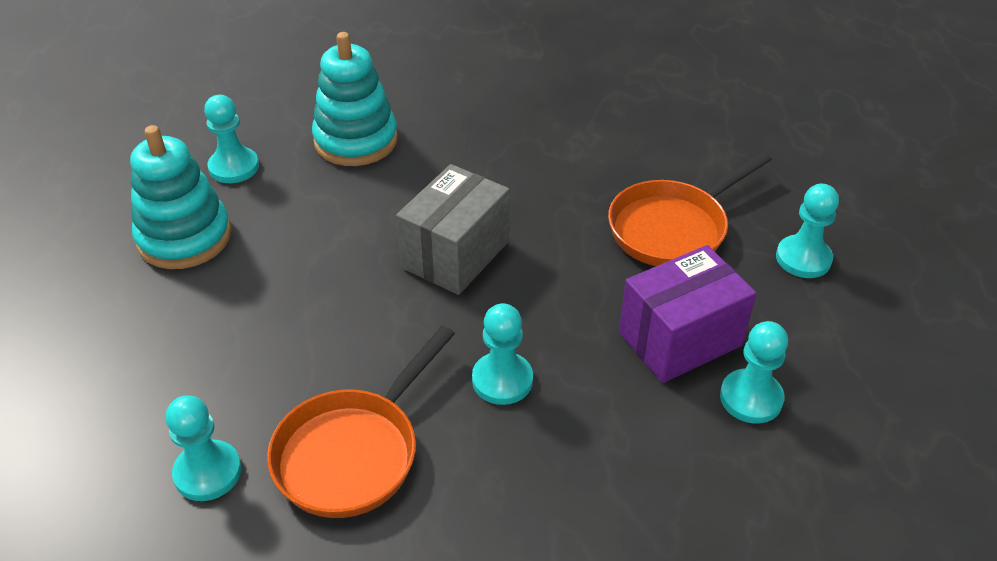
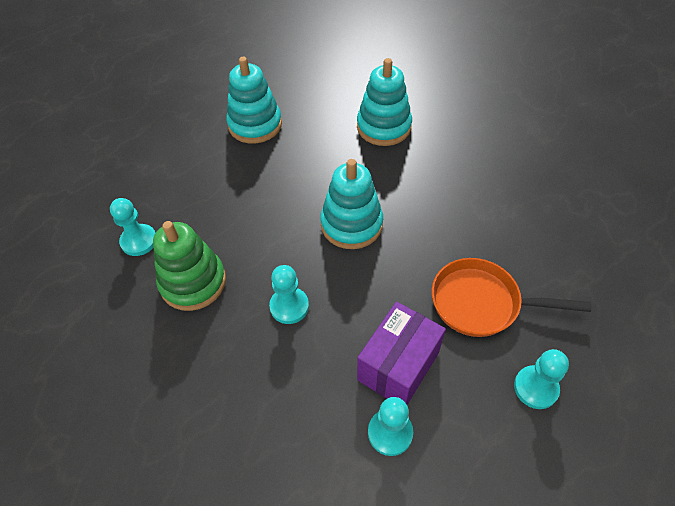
camera: 50 degrees right, 10 degrees up
(234, 167) = (314, 103): turquoise pawn -> none
(353, 452) = (193, 282): orange pan -> green stacking toy
(455, 255) = (351, 224): grey box -> turquoise stacking toy
(680, 339) = (398, 366): purple box -> purple box turned 75 degrees counterclockwise

